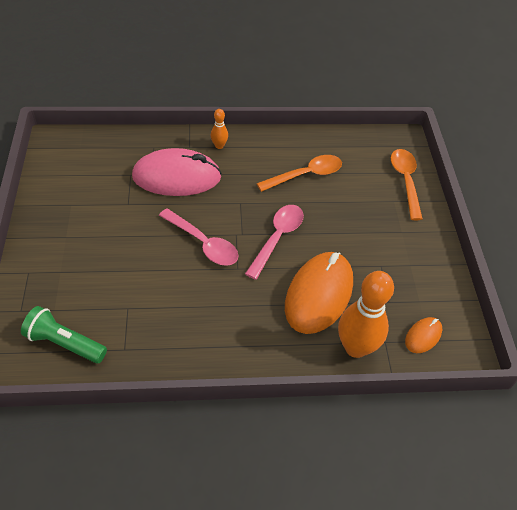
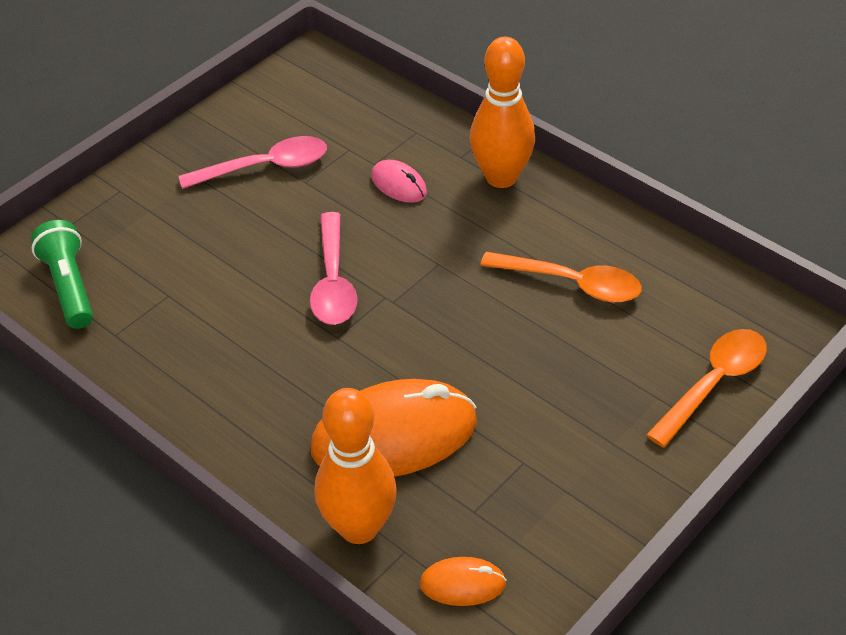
camera: 50 degrees right, 5 degrees down
(177, 177) = (399, 185): pink mouse -> pink mouse, size x0.46
(219, 146) = (501, 177): orange bowling pin -> orange bowling pin, size x2.13
(277, 238) = (430, 335): pink spoon -> pink spoon (265, 167)

